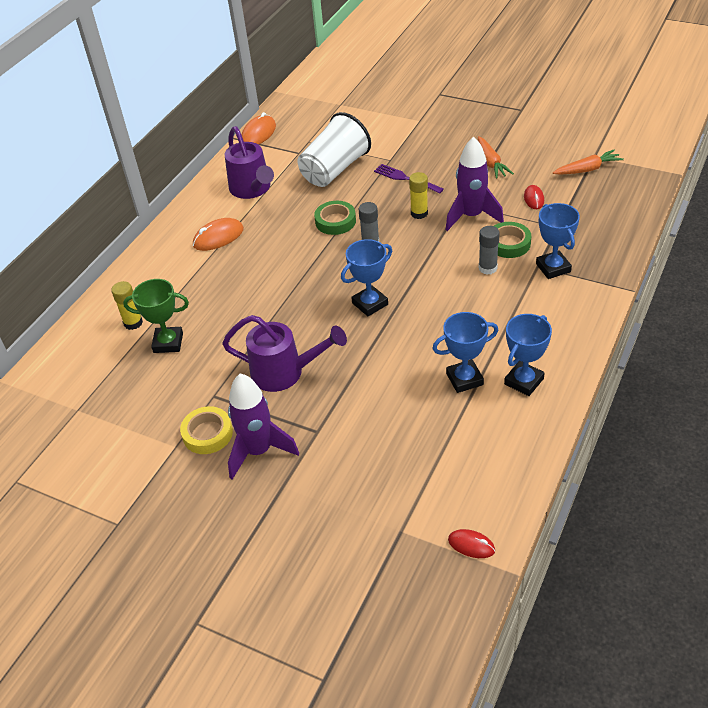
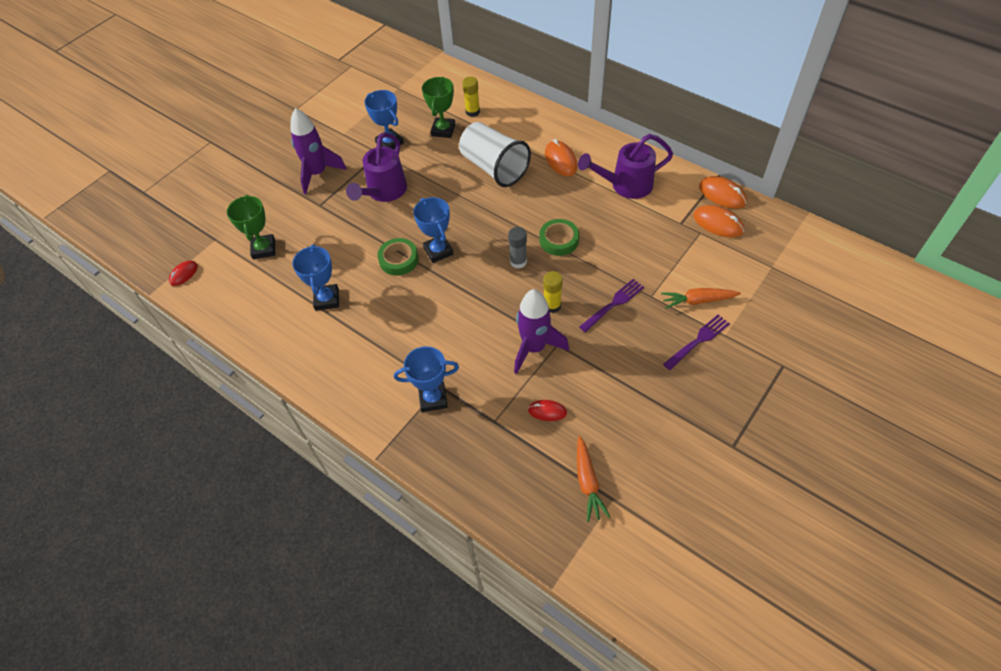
camera: 100 degrees right, 10 degrees up
(207, 434) = (346, 149): yellow tape -> none
(295, 133) = (718, 223): none -> orange mouse
(334, 170) = (643, 248): white cup -> white cup (494, 168)
(405, 467) = (264, 249): none -> green trophy
(431, 132) = (697, 341): none -> purple fork
(487, 268) = (452, 344): grey glue stick -> none
(491, 162) = (624, 386): orange carrot -> orange carrot (698, 301)
(509, 244) = (481, 370): green tape -> green tape (399, 259)
(524, 381) = (306, 339): blue trophy -> blue trophy (389, 143)

